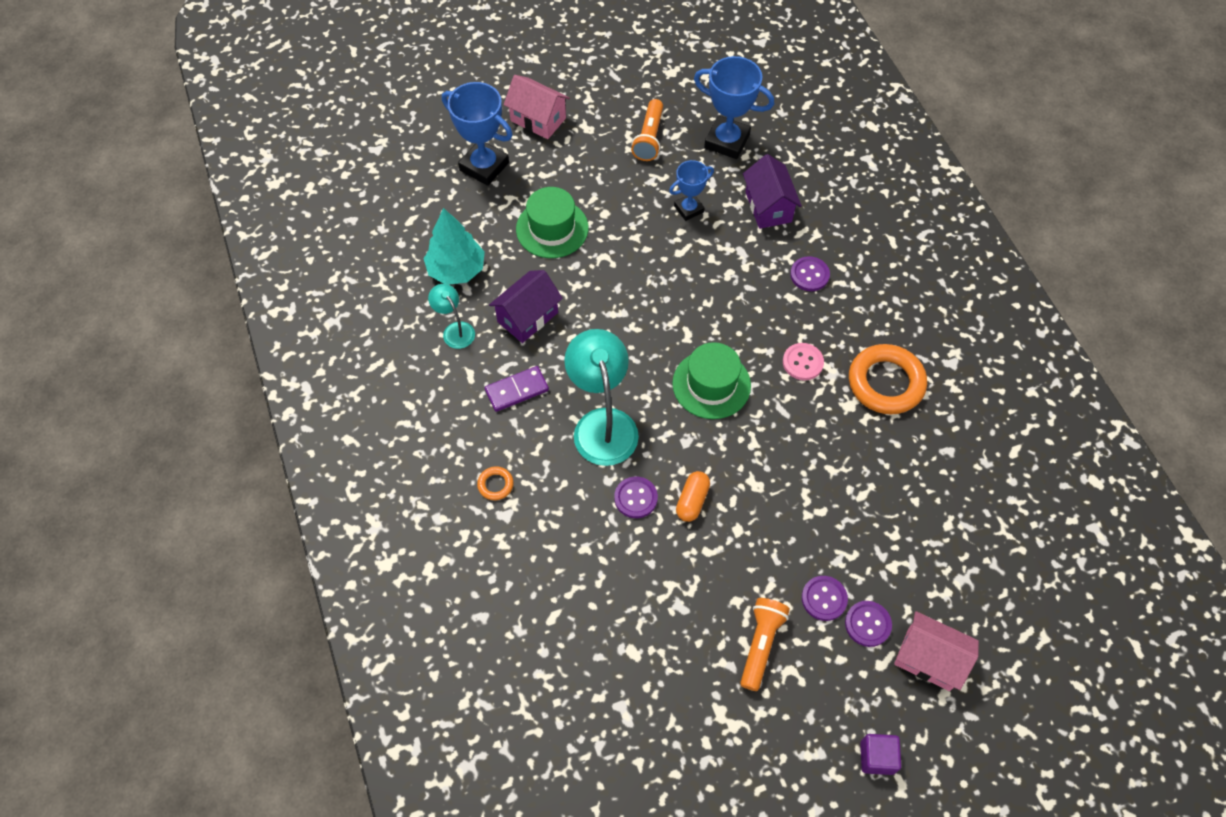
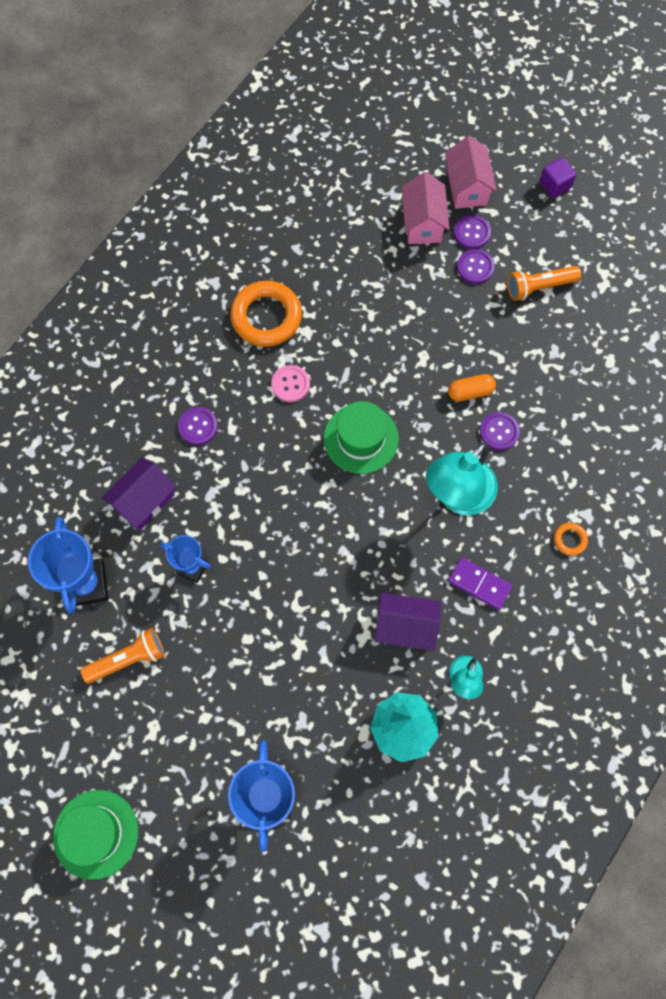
camera: 125 degrees left, 10 degrees up
(538, 119) = (173, 787): pink house -> pink house (422, 223)
(552, 228) = (297, 674): green hat -> green hat (96, 834)

